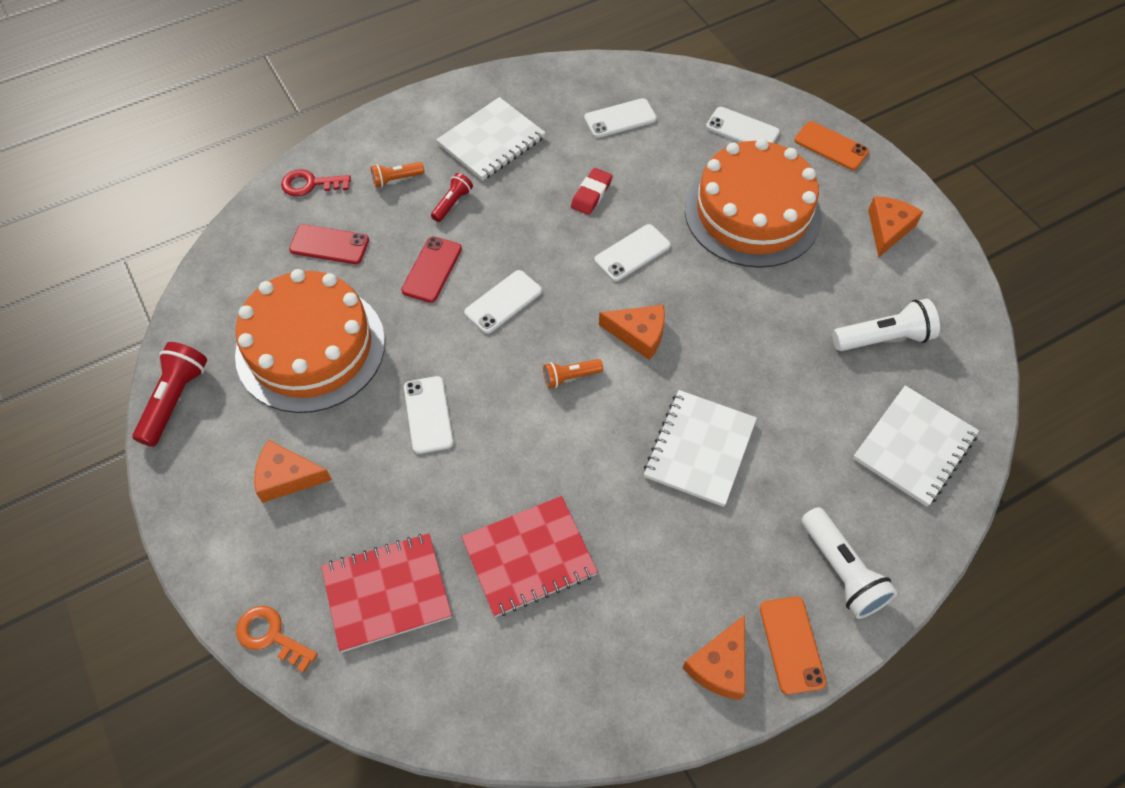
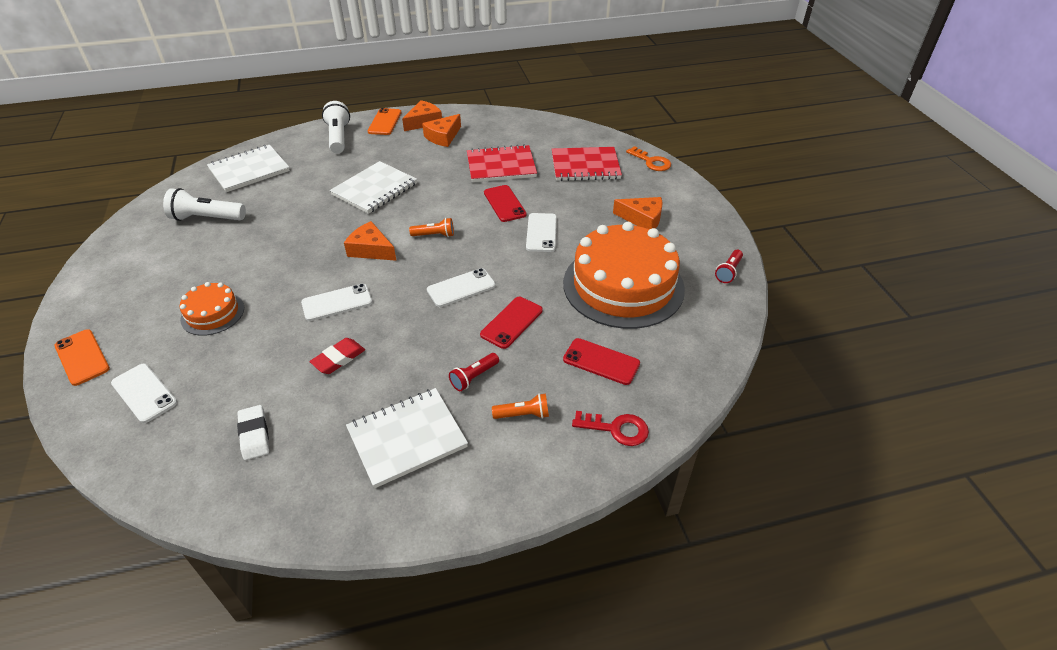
camera: 165 degrees left, 15 degrees down
(175, 400) = (728, 272): red flashlight -> red flashlight, size x0.58
(495, 463) = (504, 203): none -> red phone
(620, 118) = (254, 435): white phone -> white eraser
(752, 213) = (212, 313): orange cake -> orange cake, size x0.48
(888, 229) = (121, 280): orange cheese -> orange cheese (443, 137)

